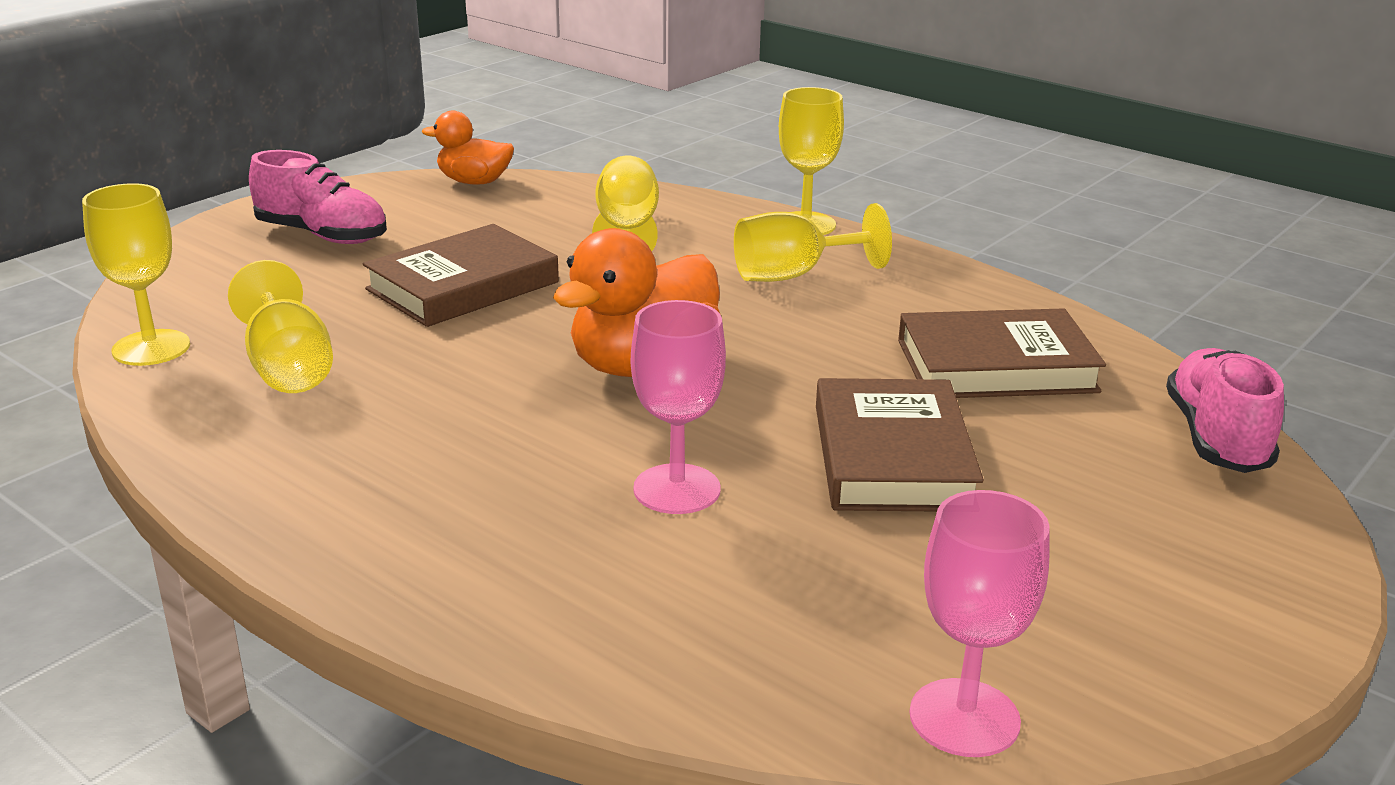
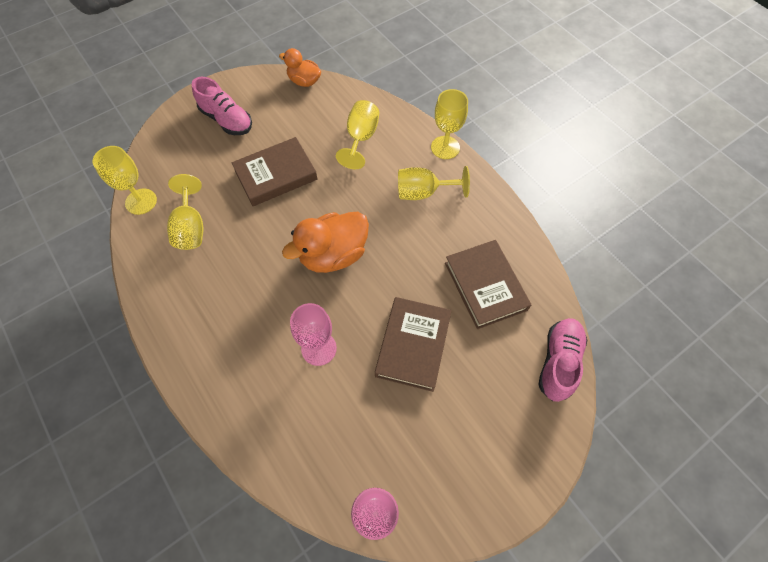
camera: 15 degrees right, 35 degrees up
(996, 366) = (485, 286): brown book -> brown book turned 60 degrees clockwise

